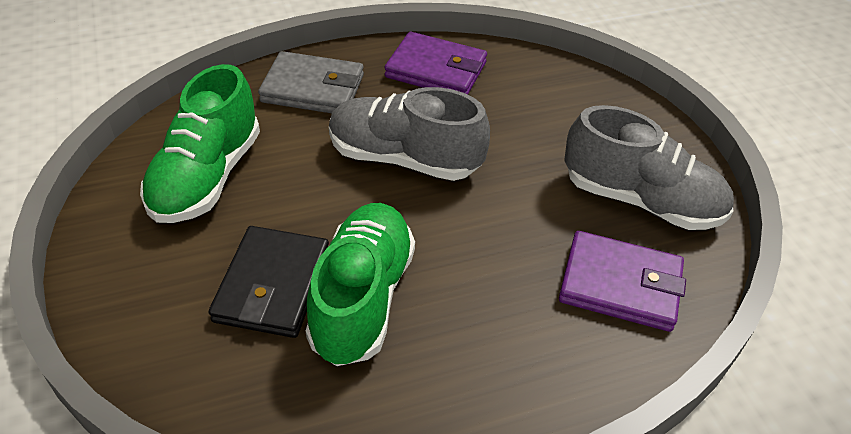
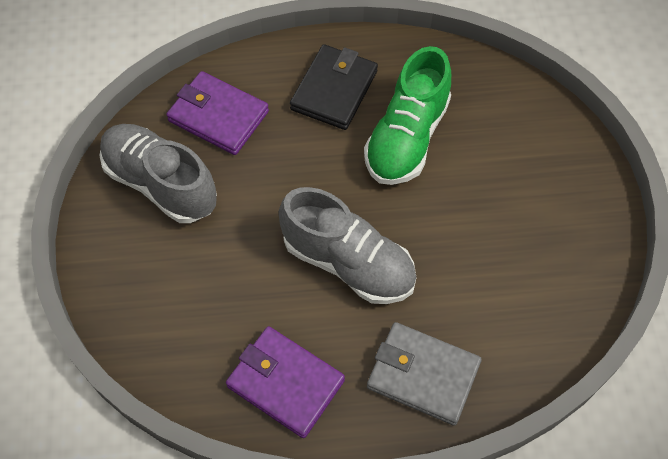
camera: 165 degrees left, 15 degrees up
(207, 177) = (526, 271): green shoe -> none
(272, 285) = (471, 158): black wallet -> black wallet (334, 90)

